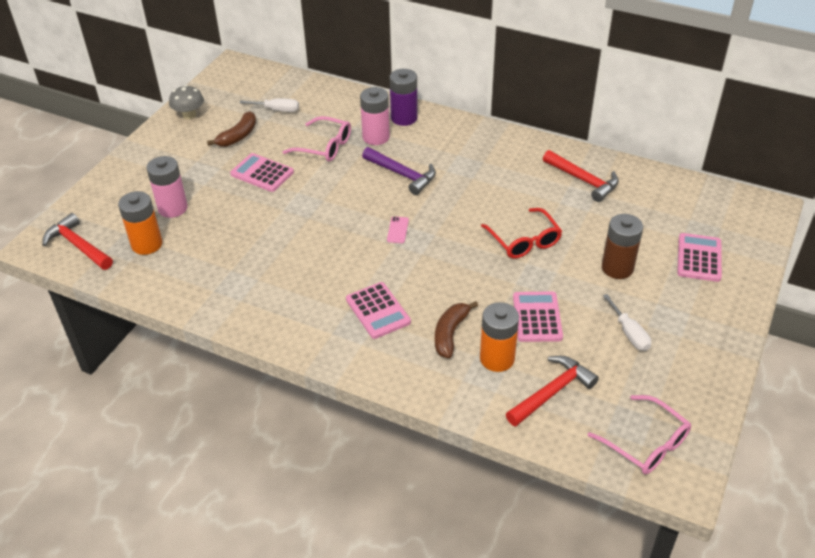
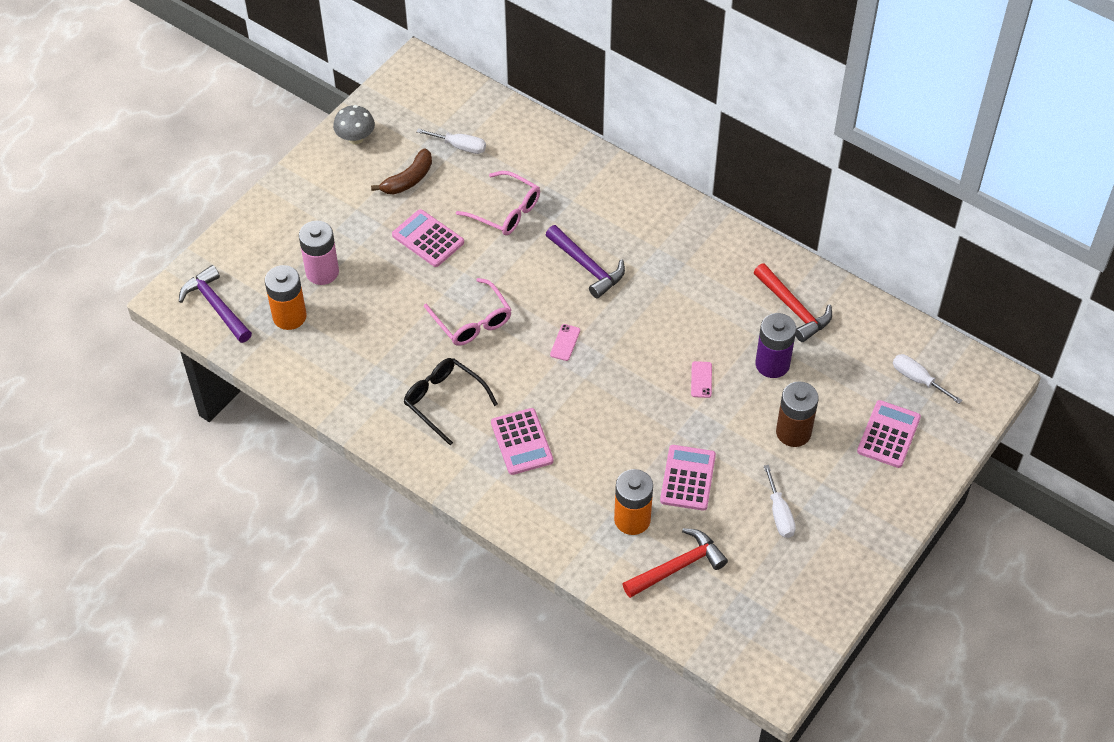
camera: 10 degrees right, 10 degrees up
(78, 245) = (216, 306): red hammer -> purple hammer
(300, 289) = (444, 401): none -> black glasses
(376, 137) = (568, 207): pink battery -> none
(404, 118) = (607, 183): purple battery -> purple battery (772, 364)
(450, 334) = (591, 482): brown banana -> none
(524, 240) = (701, 379): red glasses -> pink phone
(645, 443) = (754, 637): pink glasses -> pink glasses (472, 320)
(705, 215) = (917, 379): none -> white screwdriver

